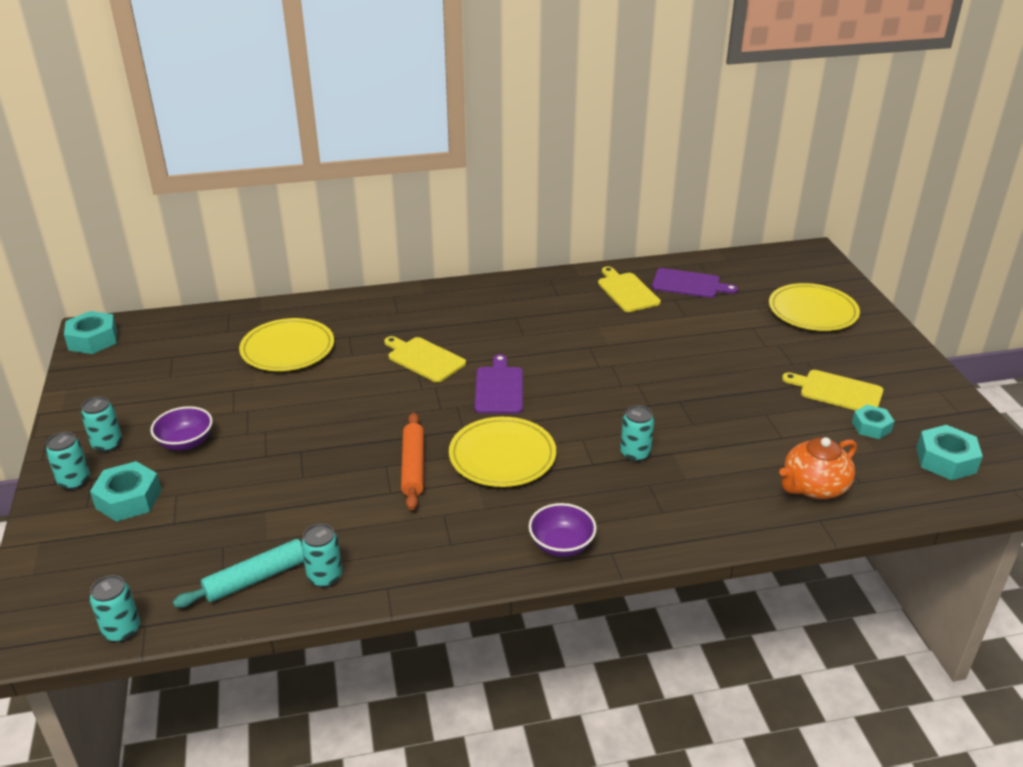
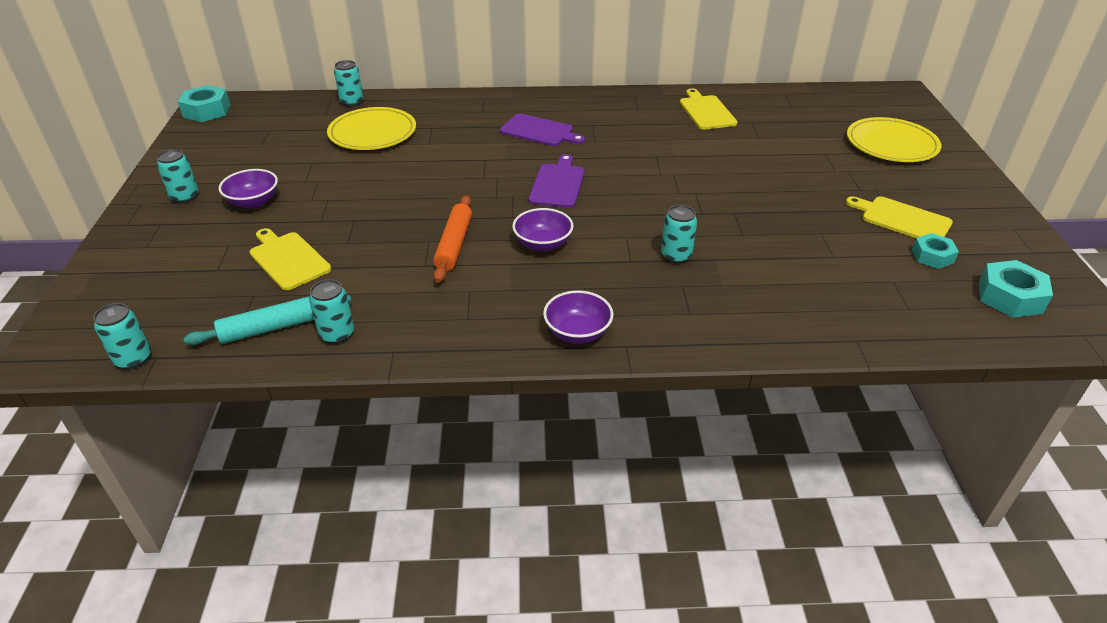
camera: 10 degrees right, 5 degrees up
(74, 481) = (144, 224): turquoise can -> turquoise can (352, 102)
(128, 499) = (185, 244): turquoise nut -> none
(424, 359) = (495, 152): yellow cutting board -> yellow cutting board (288, 259)
(502, 456) = (543, 244): yellow plate -> purple bowl
(689, 284) = (769, 110): purple cutting board -> purple cutting board (539, 131)
(813, 487) = (857, 307): orange teapot -> none

